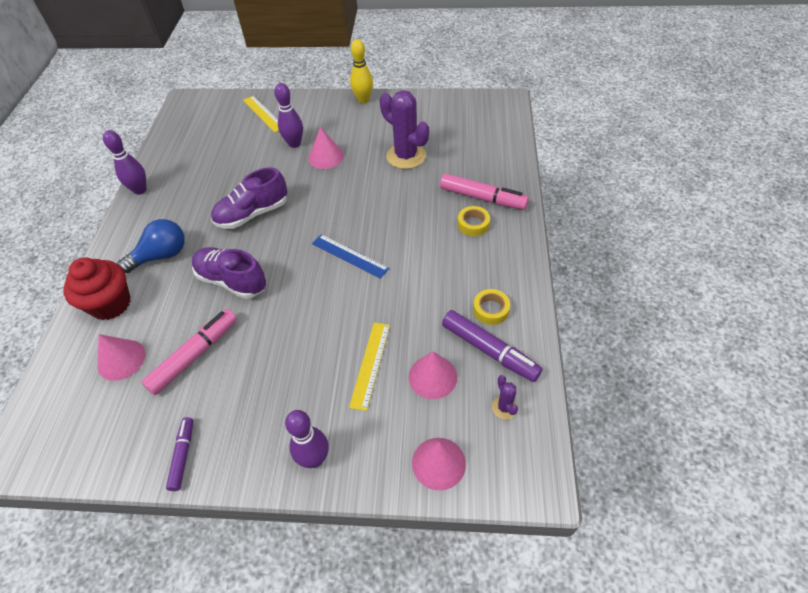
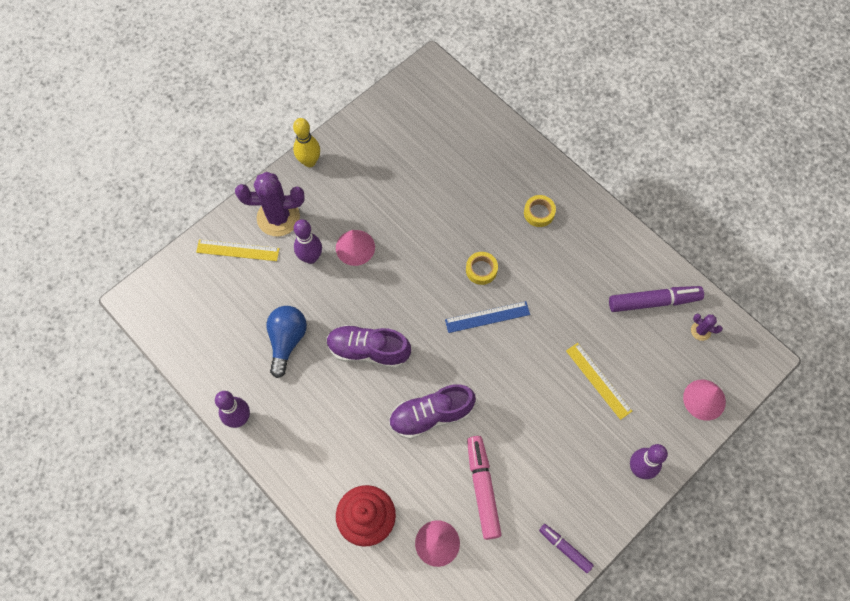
camera: 50 degrees left, 15 degrees up
(161, 256) = (348, 450): blue light bulb -> blue light bulb (287, 341)
(252, 214) = (368, 351): purple shoe -> purple shoe turned 90 degrees clockwise
(406, 156) = (418, 192): purple cactus -> purple cactus (278, 217)
(432, 377) = (642, 351): pink cone -> none
(482, 198) = (519, 183): pink marker -> none
(491, 310) = (623, 271): yellow tape -> yellow tape (481, 270)

